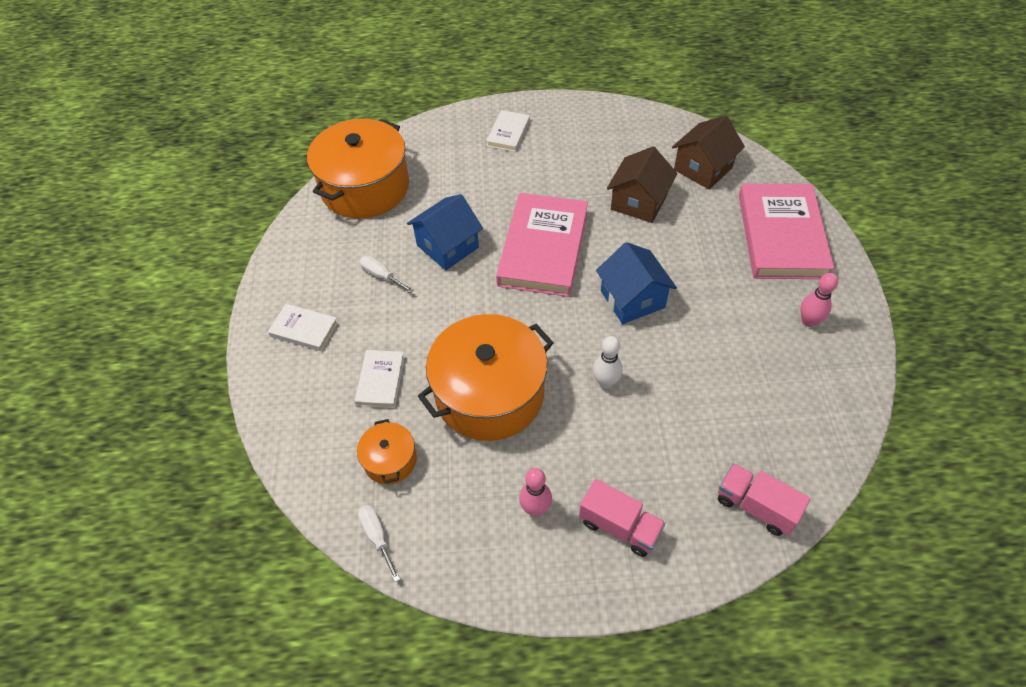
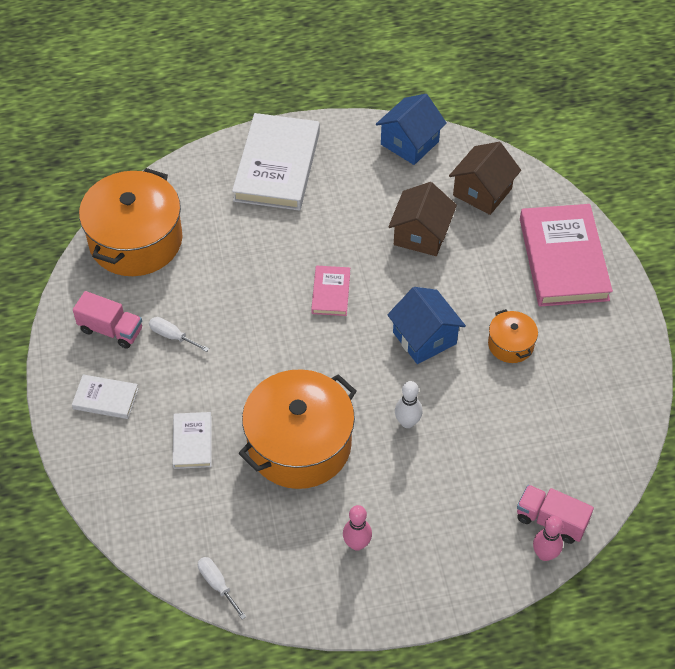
camera: 10 degrees left, 0 degrees up
(390, 460) = (216, 516): orange pot -> orange pot (510, 344)
(448, 246) = (234, 299): blue house -> blue house (409, 143)
(508, 133) = (277, 166): white book -> white book, size x2.07
(543, 248) = (331, 293): pink book -> pink book, size x0.48
(619, 526) = (433, 551): pink truck -> pink truck (111, 330)
(808, 321) = (592, 345): pink bowling pin -> pink bowling pin (544, 554)

